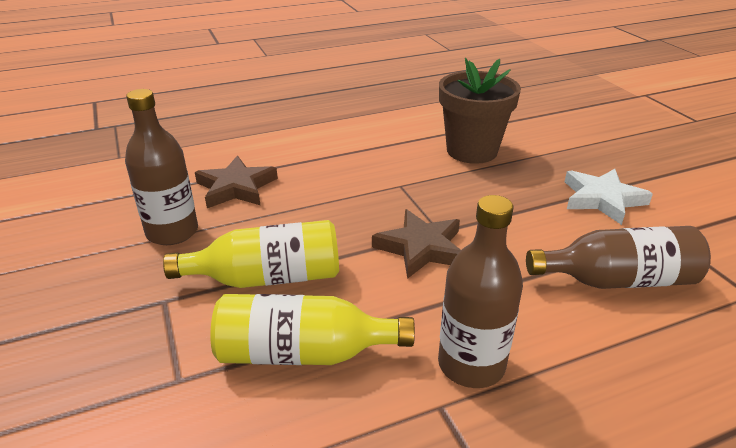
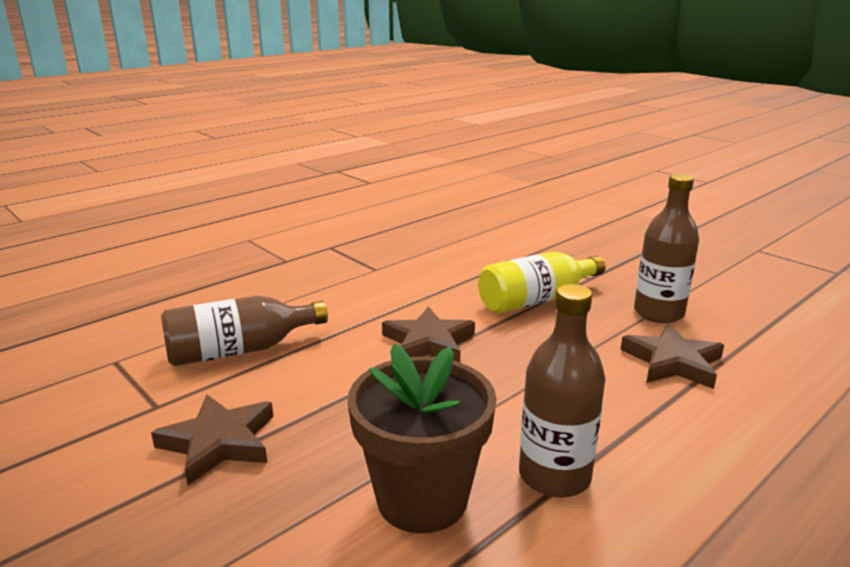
camera: 160 degrees right, 10 degrees down
(303, 353) = (470, 273): yellow bottle -> none
(471, 364) = (361, 285): brown bottle -> brown bottle (554, 476)
(602, 199) = (219, 442): white star -> brown star

